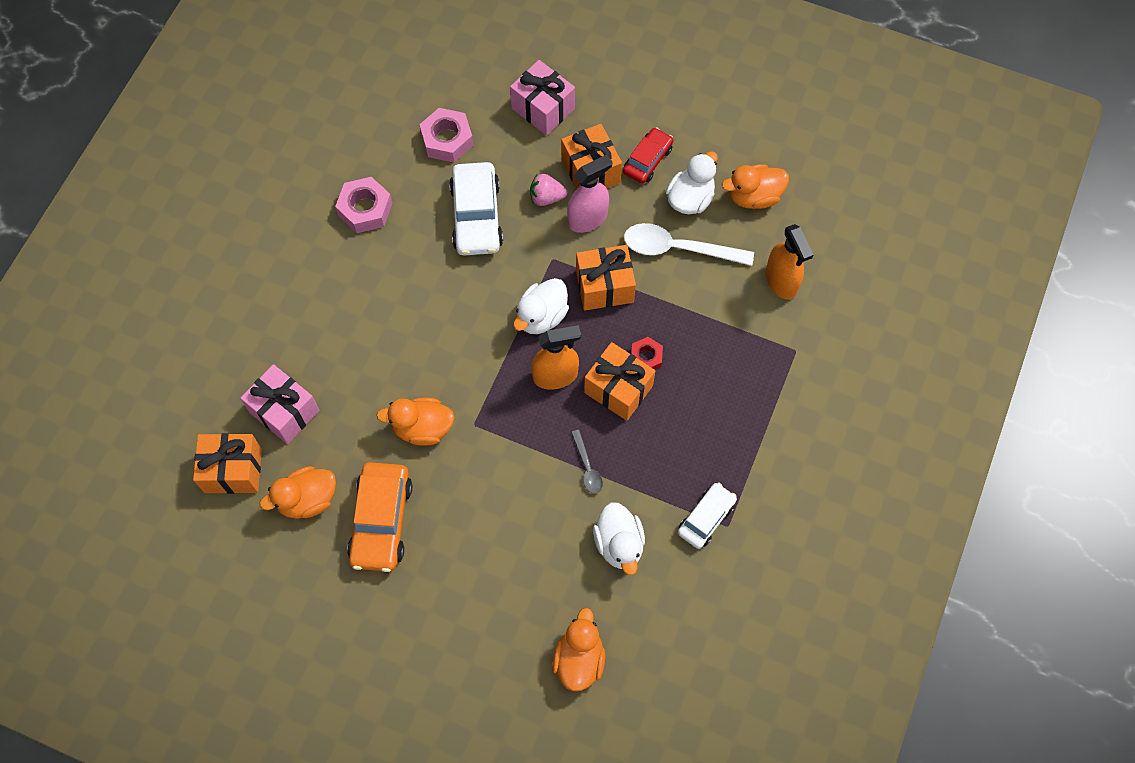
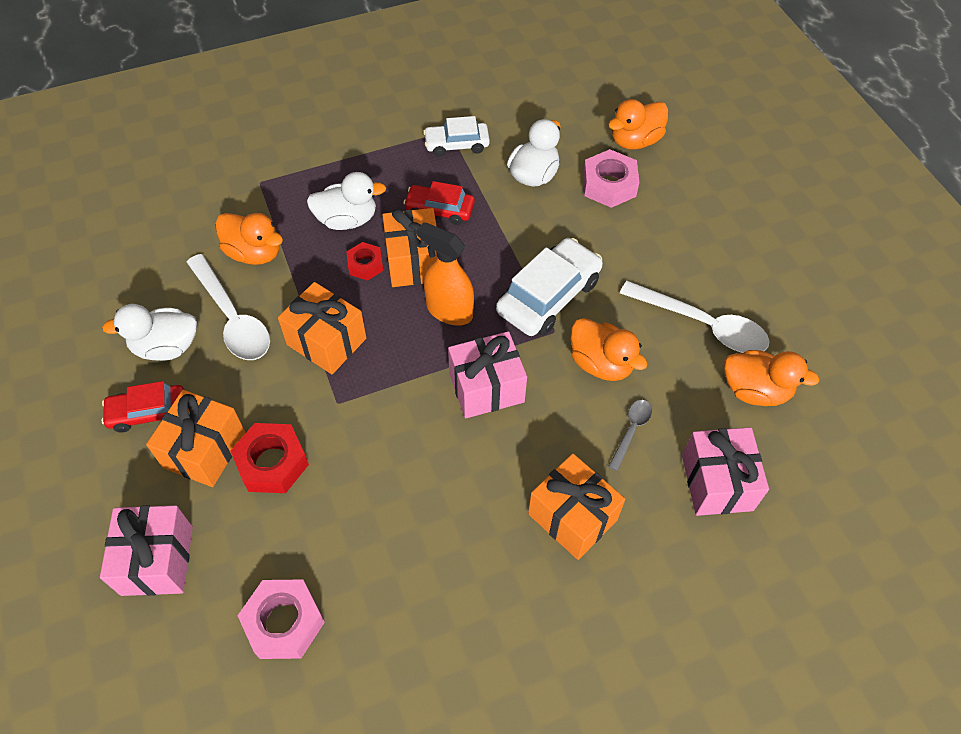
camera: 135 degrees left, 10 degrees down
(233, 470) = (809, 471): orange gift -> orange gift (572, 517)
(365, 209) = (449, 623): pink nut -> pink nut (609, 185)
(381, 521) = (702, 325): orange car -> white spoon
(476, 216) = (353, 506): white car -> white car (548, 296)
(477, 346) = (486, 387): none -> pink gift
(541, 316) = (405, 364): white duck -> white duck (347, 220)
(546, 197) = (272, 463): pink strawberry -> red nut
(587, 467) = (500, 233): grey spoon -> grey spoon (631, 431)
(588, 219) = (265, 409): pink spray bottle -> none
(650, 447) = (439, 210): none -> red car
(754, 196) = (121, 303): orange duck -> orange duck (254, 253)
(781, 281) = (200, 229): orange spray bottle -> none

